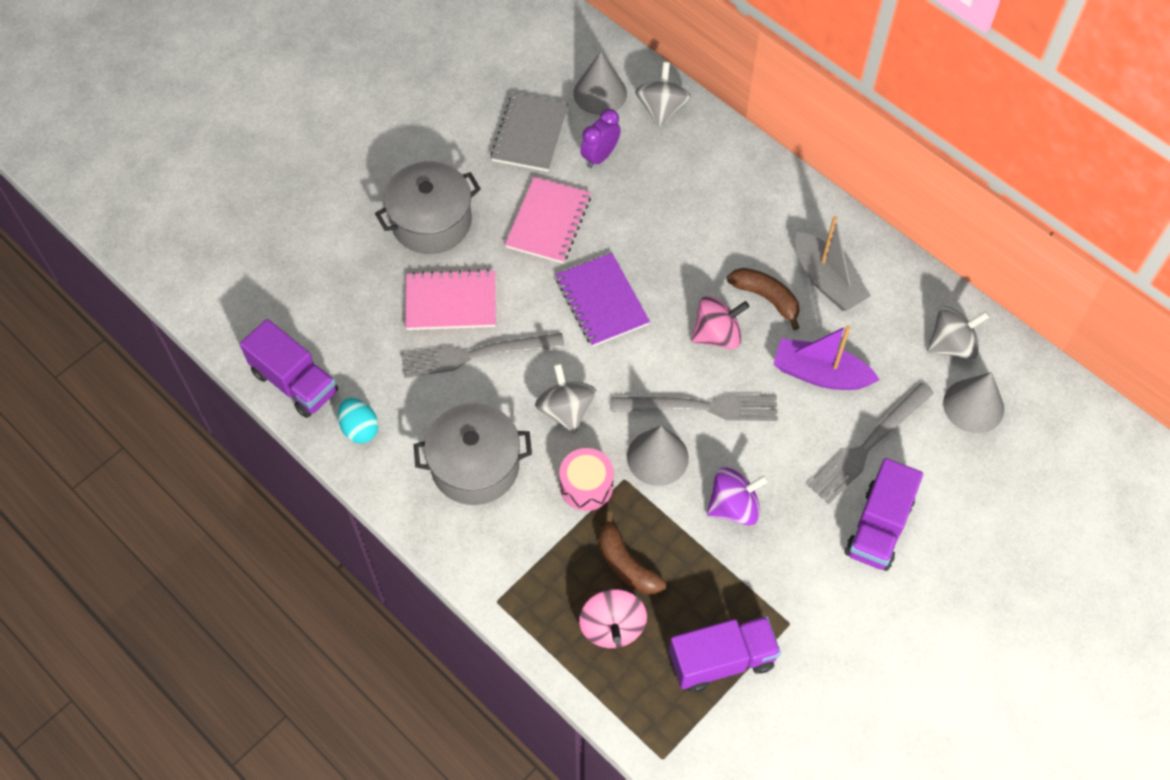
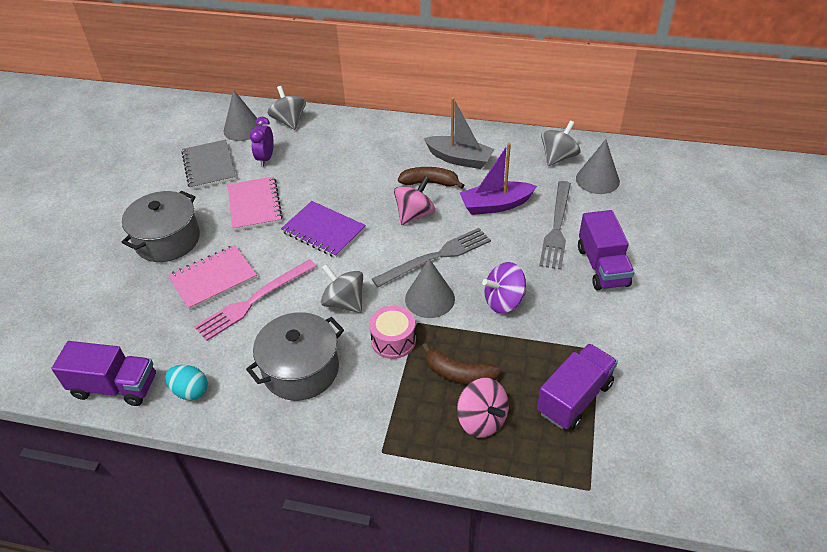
camera: 30 degrees left, 15 degrees down
(476, 354) = (254, 301): grey fork -> pink fork
(734, 506) = (503, 301): purple spinning top -> purple spinning top turned 150 degrees counterclockwise

